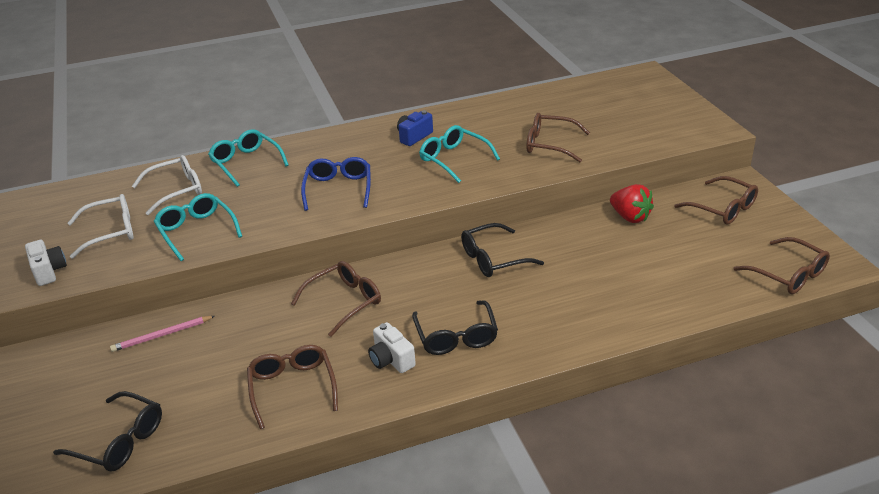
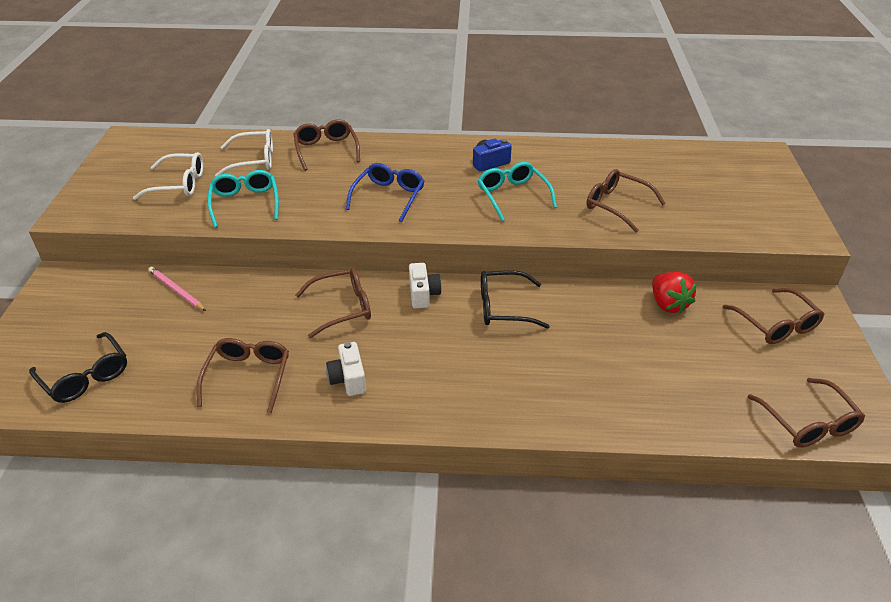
camera: 20 degrees right, 5 degrees up
(49, 271) = (111, 206): white camera -> white camera (423, 294)
(162, 335) = (176, 290): pink pencil -> pink pencil turned 45 degrees clockwise
(246, 163) = (326, 150): turquoise glasses -> brown glasses
(456, 337) = (420, 376): black glasses -> none

